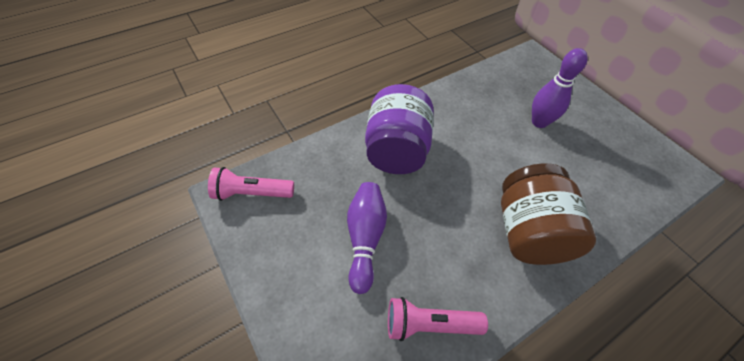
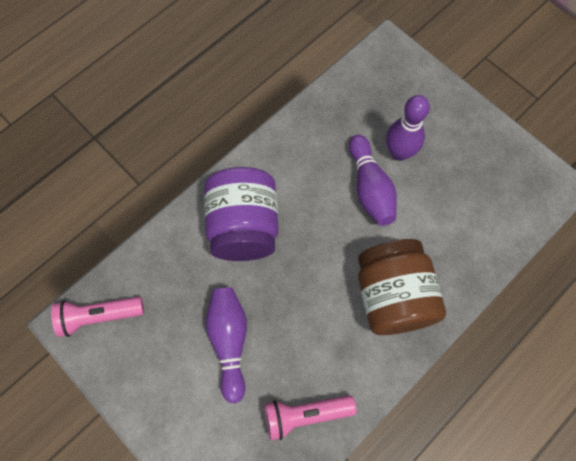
camera: 10 degrees left, 15 degrees up
(512, 142) = (370, 188): none -> purple bowling pin

